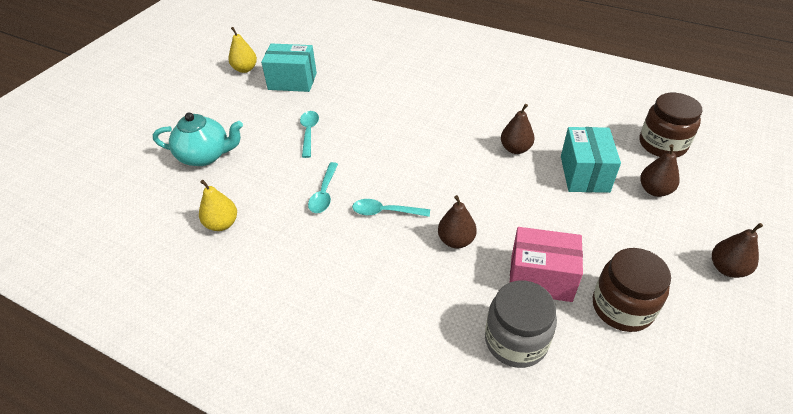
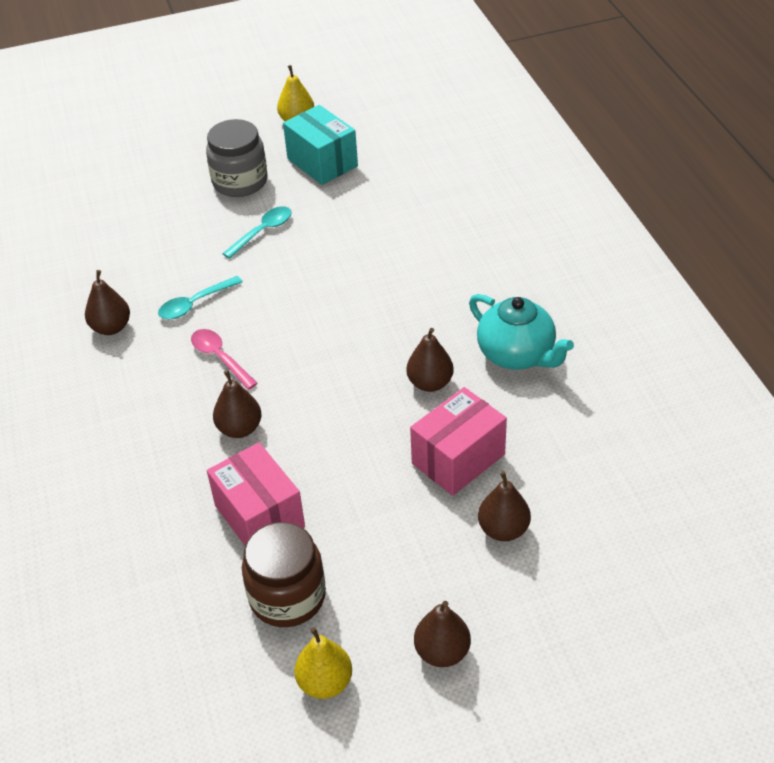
camera: 45 degrees right, 0 degrees up
(205, 156) = (151, 199): turquoise teapot -> turquoise teapot (517, 355)
(222, 224) = (86, 275): yellow pear -> yellow pear (325, 682)
(287, 242) = (111, 327): none -> brown pear
(385, 212) = (220, 358): turquoise spoon -> pink spoon
(516, 341) = (163, 545): grey jar -> grey jar (240, 182)
(584, 174) = (458, 459): turquoise box -> pink box
(662, 144) = (601, 493): brown jar -> none

